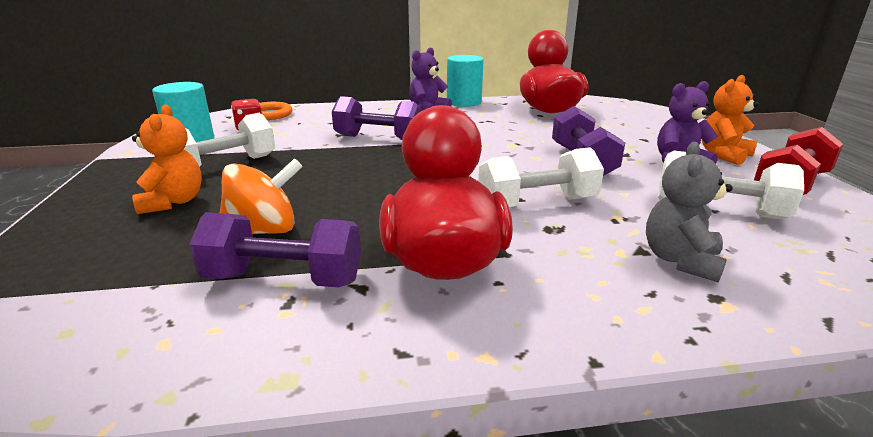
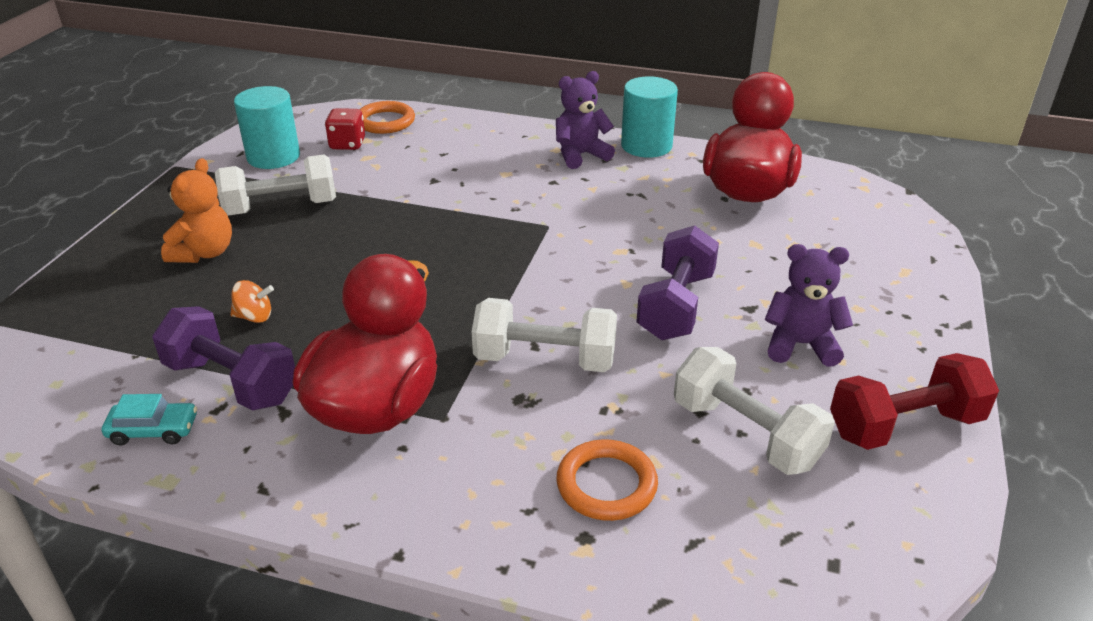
camera: 25 degrees right, 10 degrees up
(229, 340) = (153, 430): none -> turquoise car
(264, 231) = (254, 317): orange spinning top -> orange spinning top, size x0.53
(378, 139) = (472, 199): purple dumbbell -> none
(680, 260) = (606, 484): grey teddy bear -> orange ring
(723, 155) = (888, 346): orange teddy bear -> none

